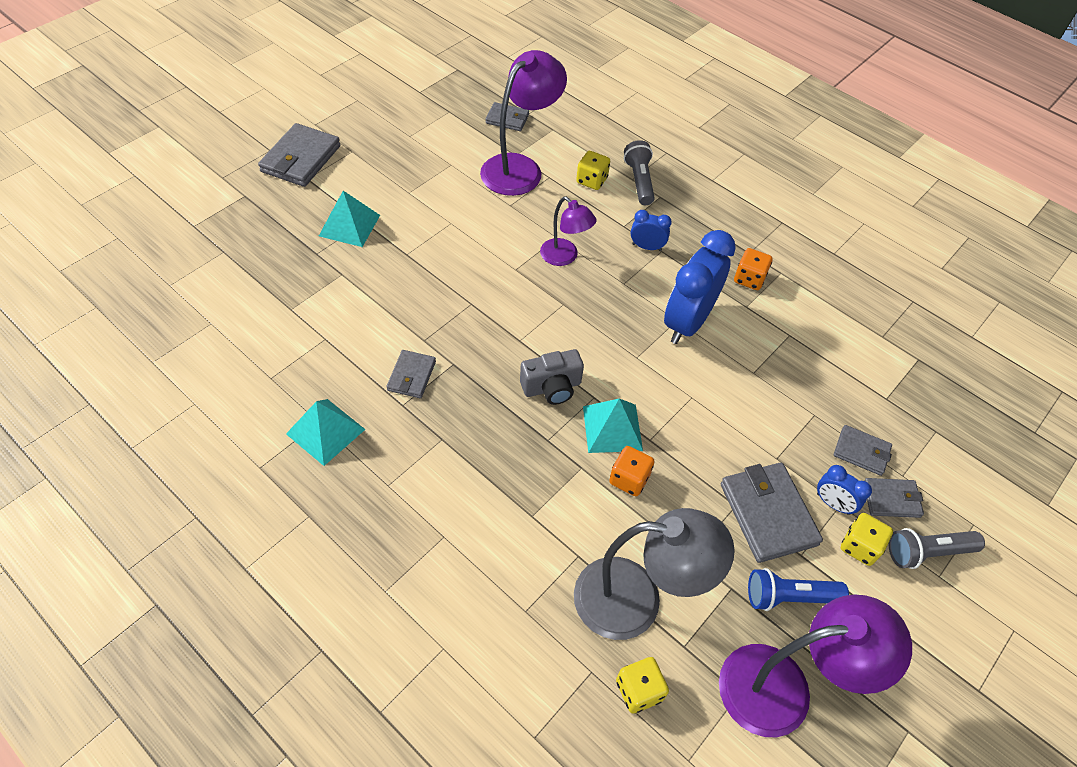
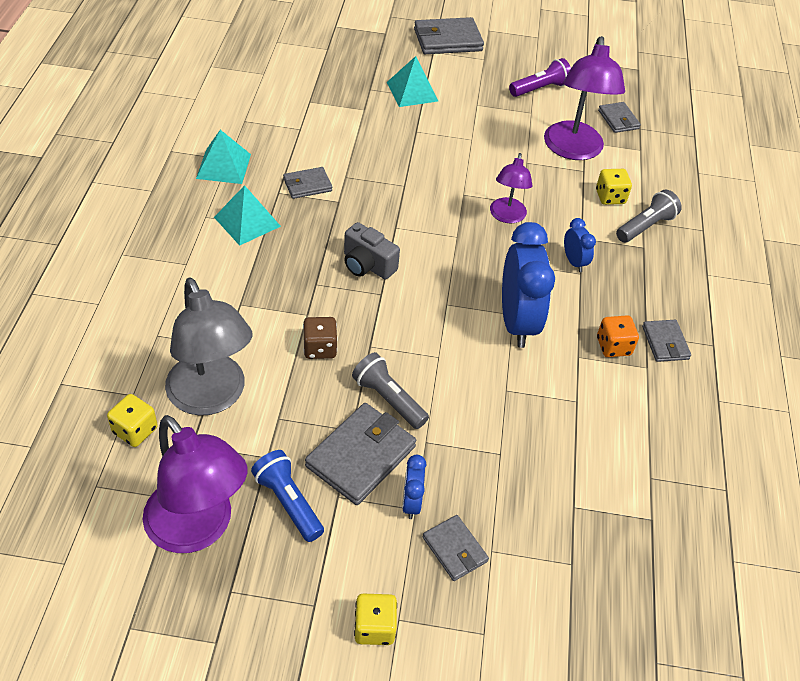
camera: 55 degrees right, 5 degrees down
(426, 140) = (540, 88): none -> purple flashlight
(520, 168) = (573, 150): purple lamp -> purple lamp turned 90 degrees clockwise
(612, 428) = (360, 318): turquoise pyramid -> turquoise pyramid (247, 221)
(629, 479) = (320, 348): orange dice -> brown dice
(687, 322) = (517, 322): blue clock -> blue clock turned 90 degrees clockwise
(859, 546) = (381, 540): yellow dice -> yellow dice (374, 627)
(861, 452) = (489, 506): grey wallet -> grey wallet (665, 343)
(927, 552) = (417, 600): grey flashlight -> grey flashlight (388, 399)

